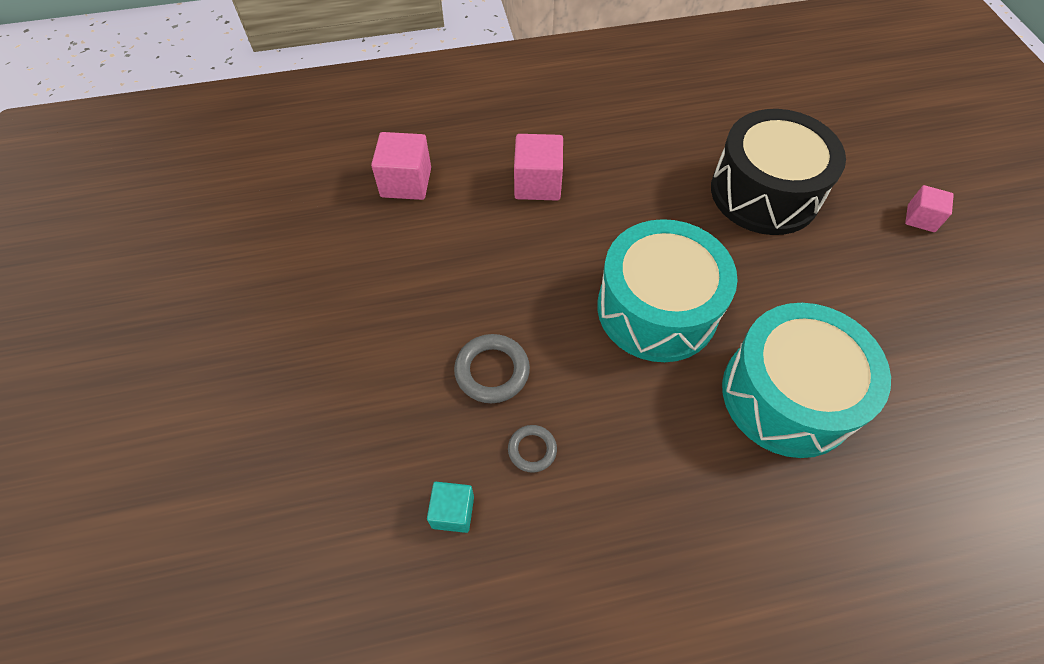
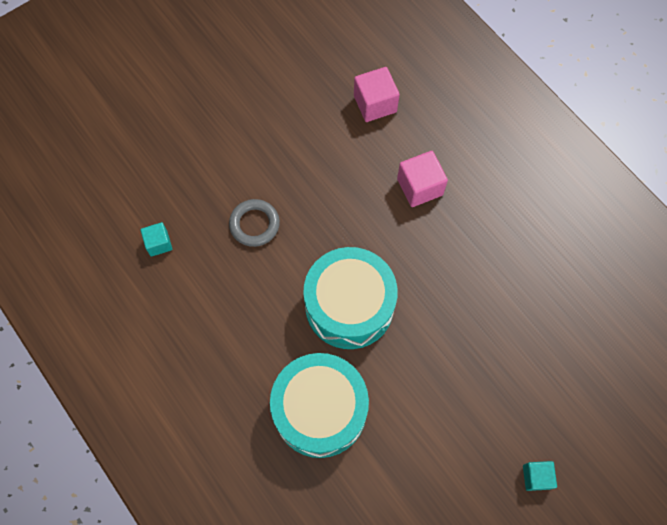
camera: 65 degrees right, 10 degrees up
(532, 450) = (213, 269): grey ring -> none
(764, 192) = (498, 349): black drum -> none
(920, 218) = (536, 477): pink cube -> turquoise cube

